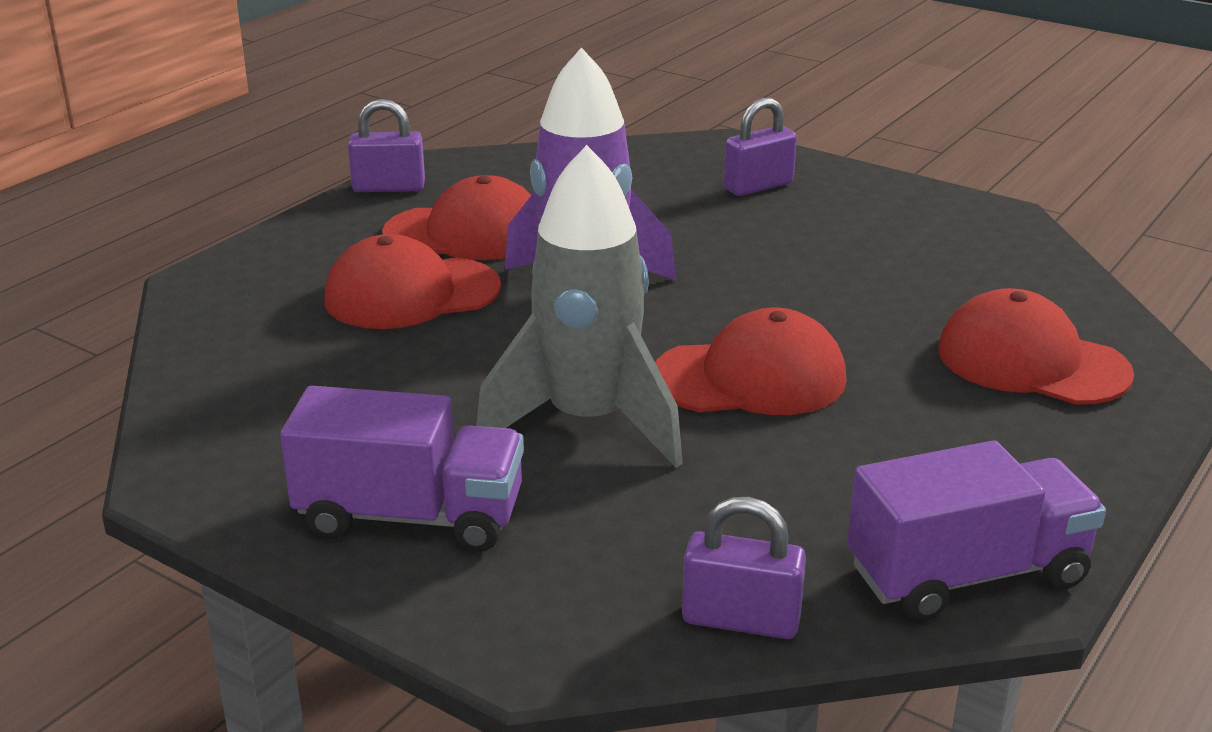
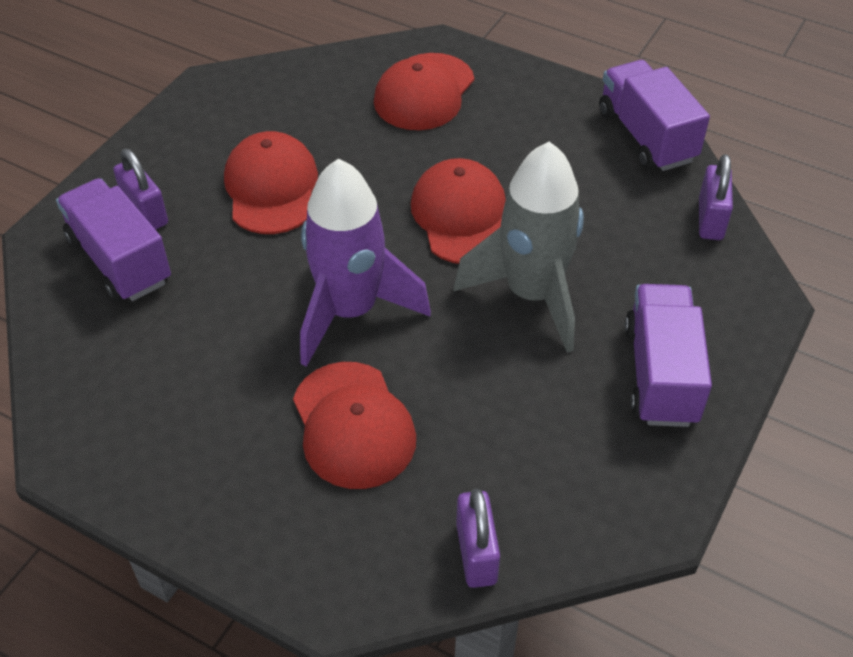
camera: 95 degrees left, 20 degrees up
(389, 187) = (122, 483): purple padlock -> purple padlock (476, 553)
(466, 233) = (233, 403): red cap -> red cap (272, 188)
(682, 177) = (120, 260): none -> purple truck

